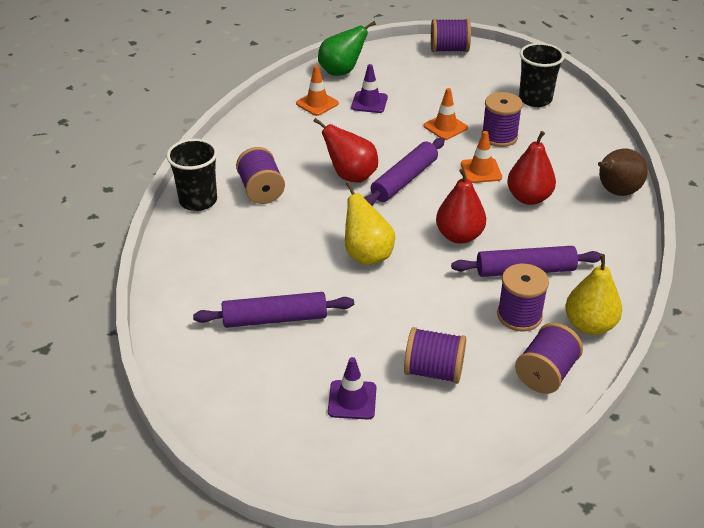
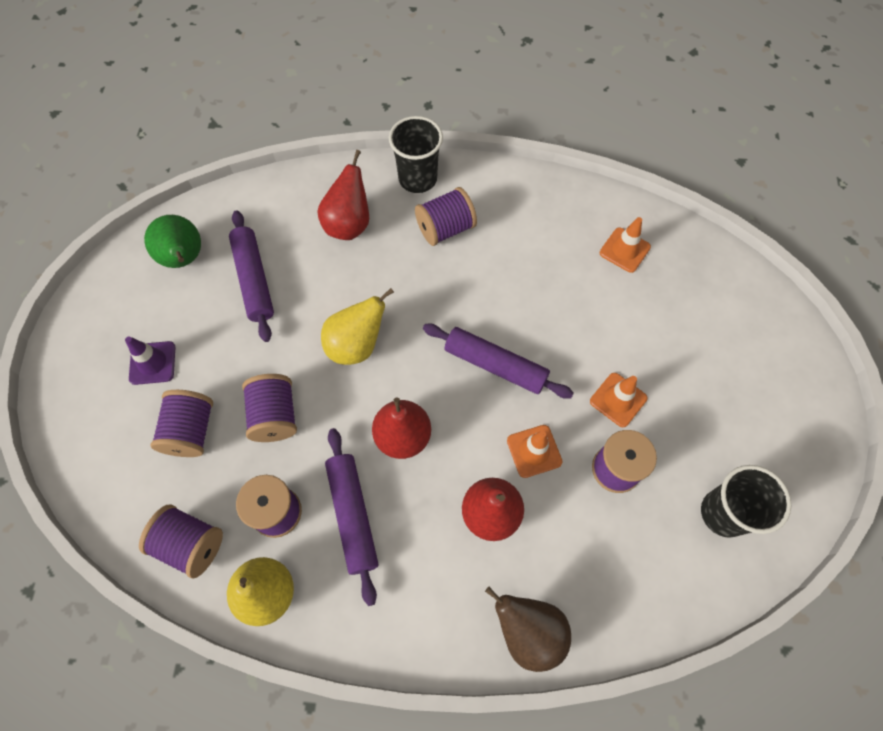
camera: 80 degrees right, 25 degrees up
(341, 71) = (705, 263): green pear -> green pear (184, 259)
(351, 176) = (490, 308): red pear -> red pear (349, 224)
(369, 102) = (645, 305): purple traffic cone -> none
(449, 49) = (812, 385): purple spool -> purple spool (275, 415)

